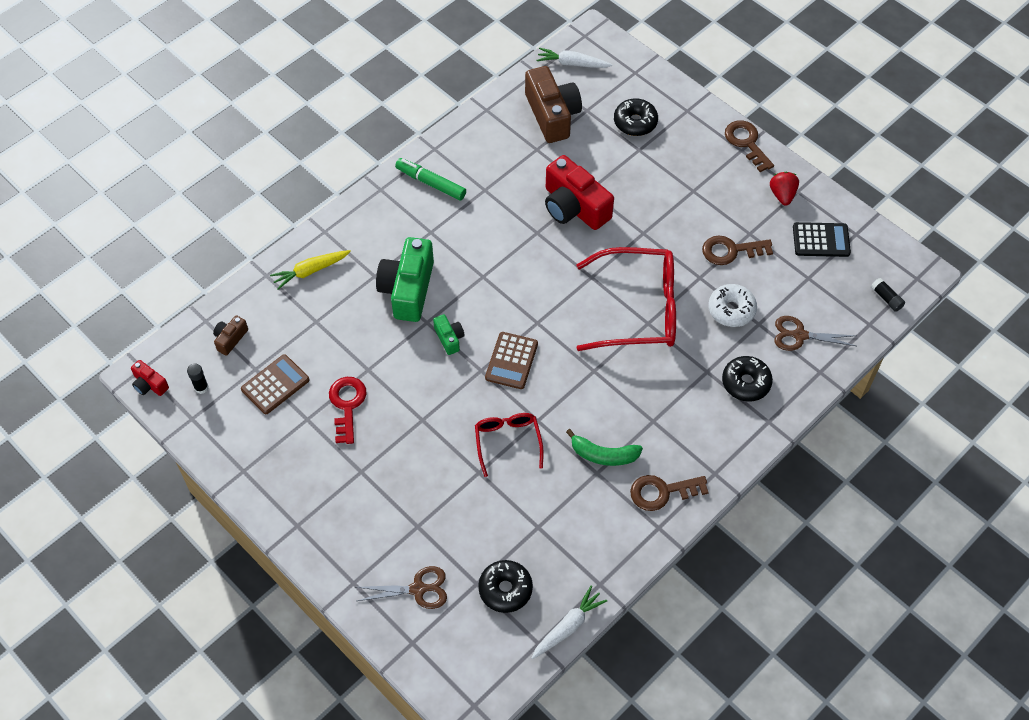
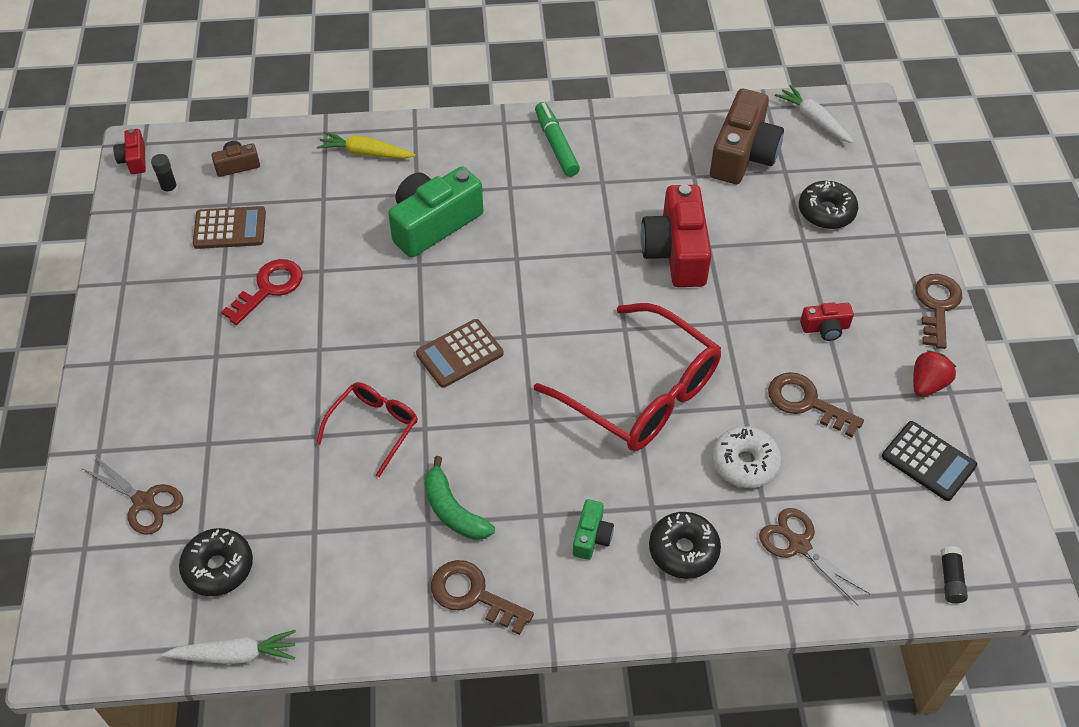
camera: 40 degrees right, 5 degrees down
(449, 338) = (424, 292): green camera -> green camera (591, 536)
(700, 198) = (825, 328): none -> red camera

